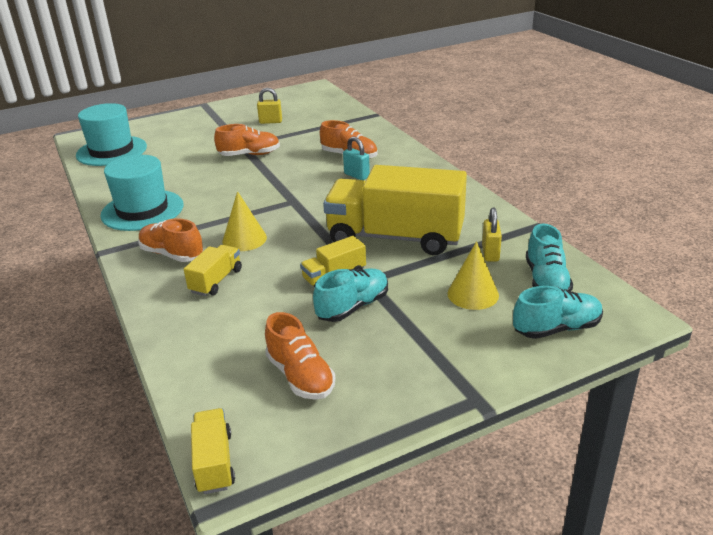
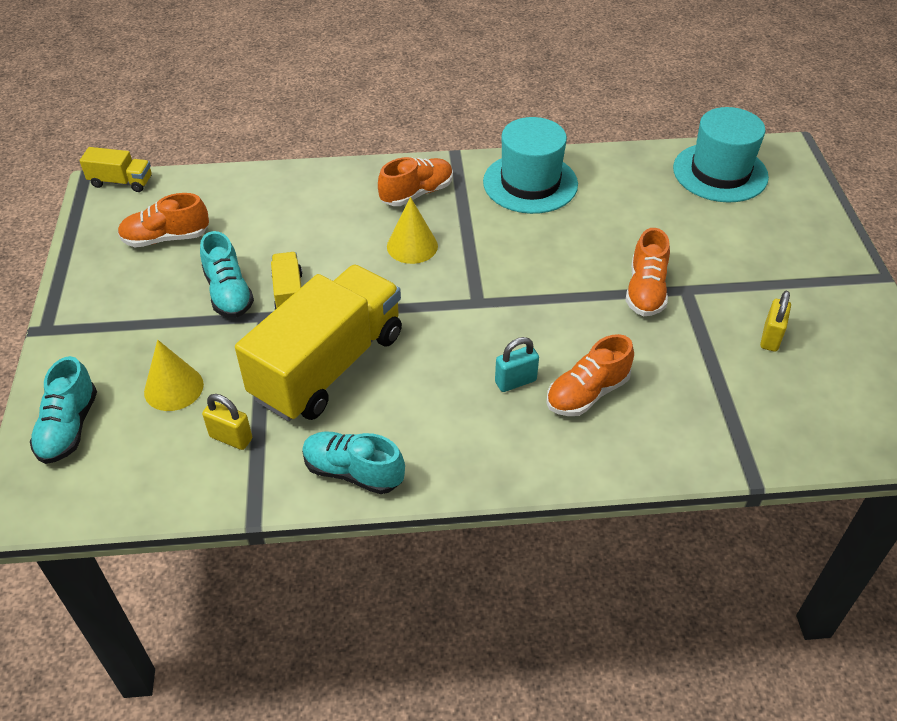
camera: 110 degrees right, 15 degrees up
(216, 281) = (345, 214): yellow truck -> none
(546, 281) = (142, 462): turquoise shoe -> turquoise shoe (353, 472)

